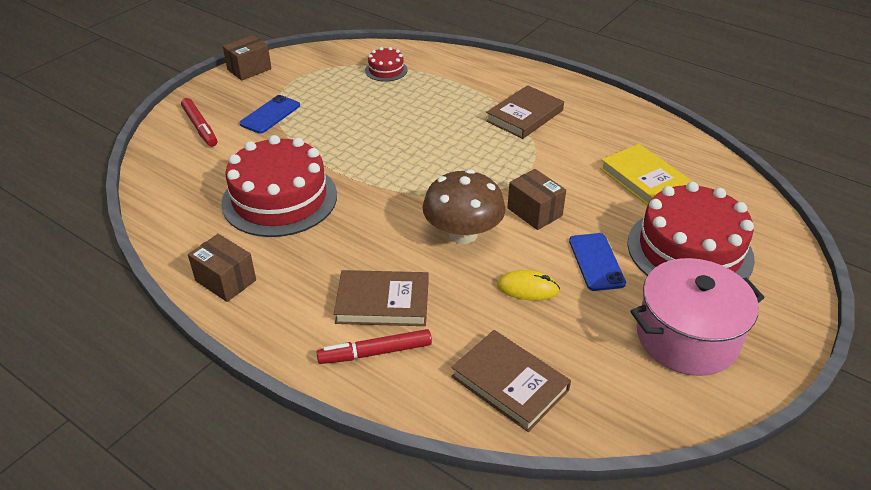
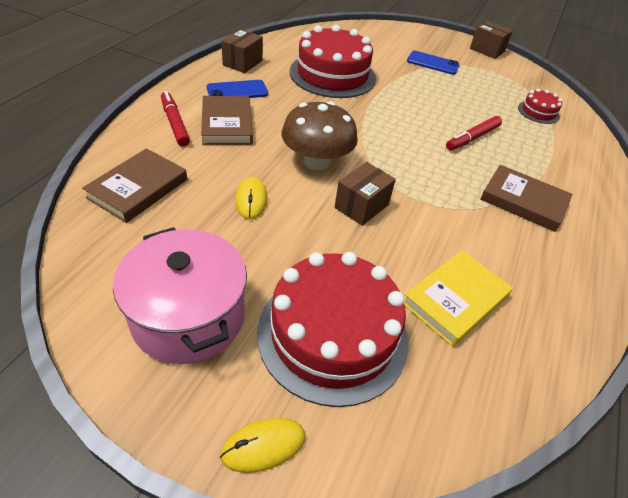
camera: 75 degrees right, 5 degrees up
(200, 127) = (401, 39): red marker -> red marker (472, 138)
(596, 262) = (296, 249): blue phone -> blue phone (237, 91)
(792, 297) = (263, 445): none -> yellow mouse

